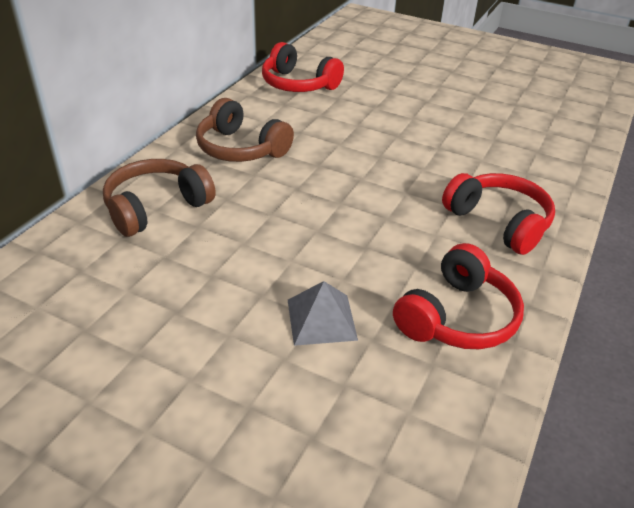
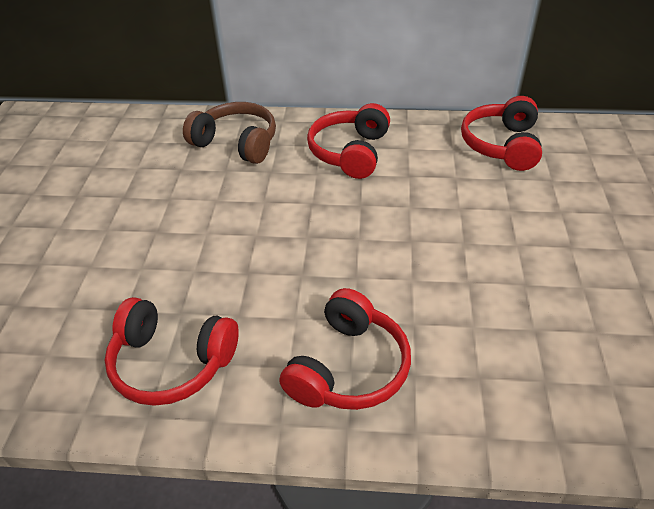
camera: 70 degrees right, 5 degrees up
(241, 148) = (350, 152): brown headphones -> red headphones
(321, 319) = (138, 273): grey pyramid -> none

